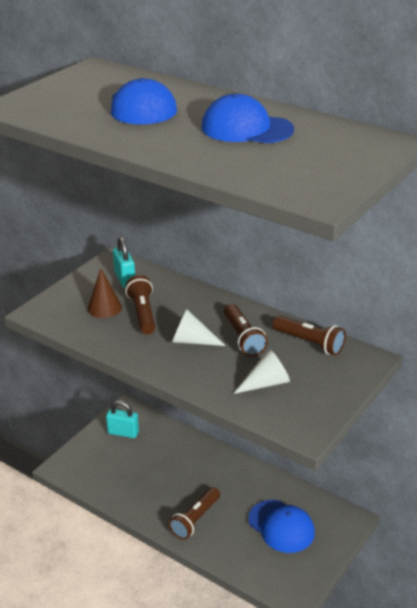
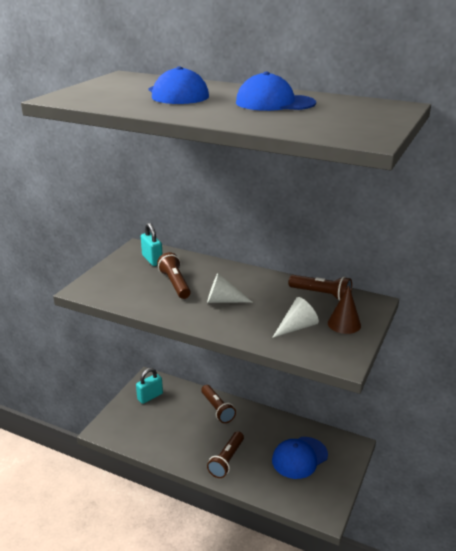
camera: 10 degrees left, 5 degrees down
(104, 308) = (140, 282): brown cone -> brown cone (344, 324)
(123, 433) = (150, 396): turquoise padlock -> turquoise padlock turned 45 degrees counterclockwise
(243, 338) = (265, 295): brown flashlight -> brown flashlight (217, 409)
(281, 526) = (299, 457): blue cap -> blue cap turned 105 degrees clockwise

